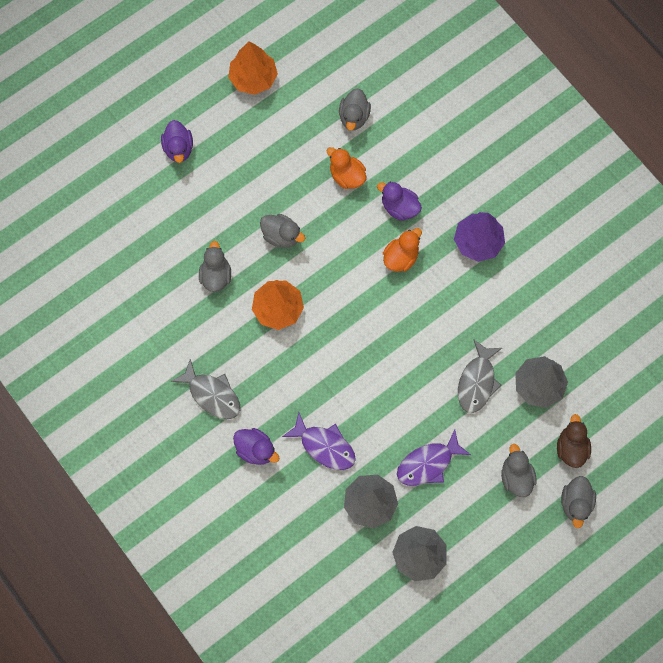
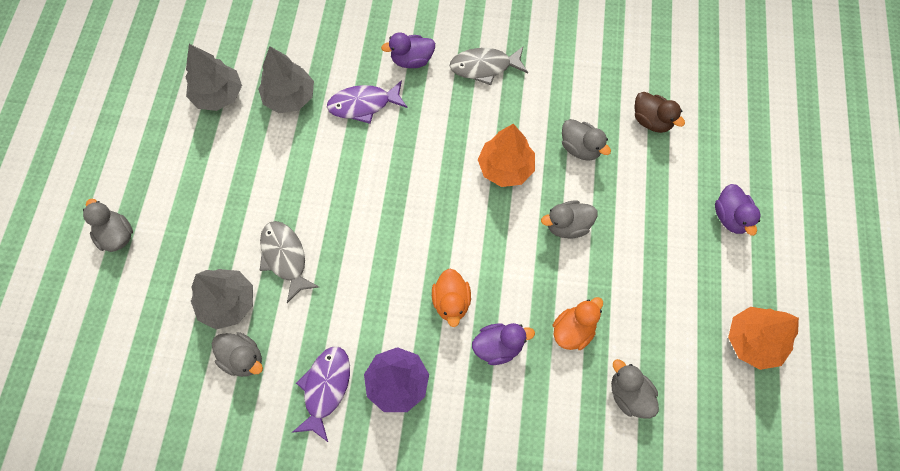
camera: 135 degrees right, 5 degrees down
(179, 148) = (730, 217): purple duck -> purple duck turned 135 degrees counterclockwise
(347, 176) = (573, 330): orange duck -> orange duck turned 45 degrees counterclockwise
(428, 463) = (269, 161): purple fish -> purple fish (325, 388)
(516, 476) = (186, 212): grey duck -> grey duck (243, 358)
(571, 447) = (155, 276): brown duck -> brown duck (651, 121)

